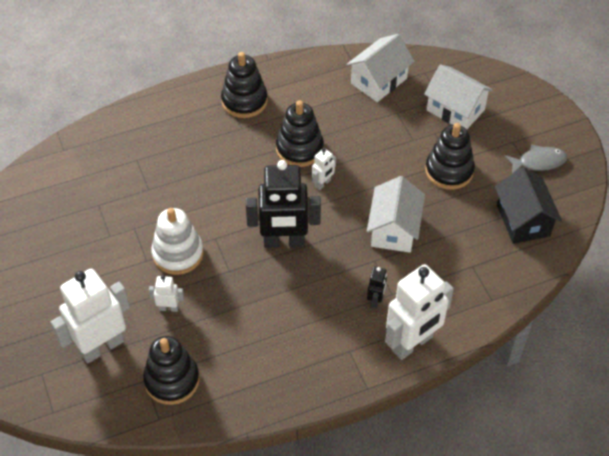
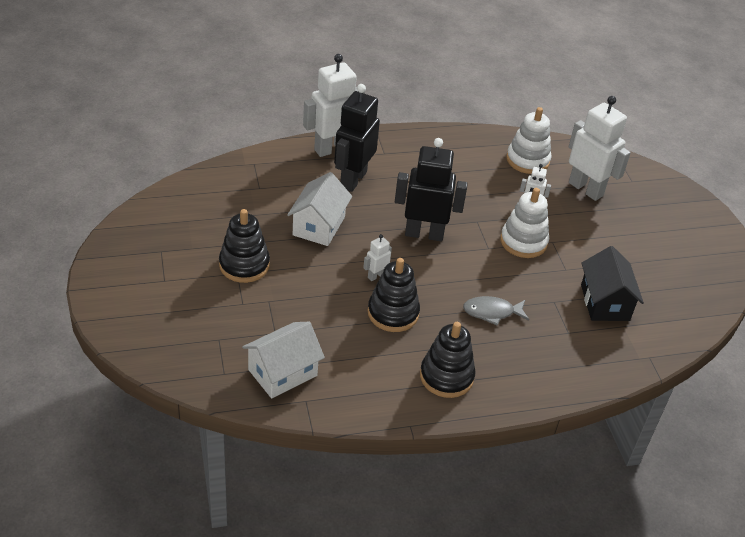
camera: 175 degrees left, 10 degrees down
(101, 346) = (586, 189): white robot -> white robot turned 105 degrees counterclockwise
(172, 380) = (527, 160): black stacking toy -> white stacking toy
(375, 300) = (353, 179): black robot -> black robot, size x2.23
(455, 110) = (208, 323): white house -> none
(523, 220) = (194, 212): black house -> black house (605, 302)
(538, 162) = (149, 257): grey fish -> grey fish (492, 312)

